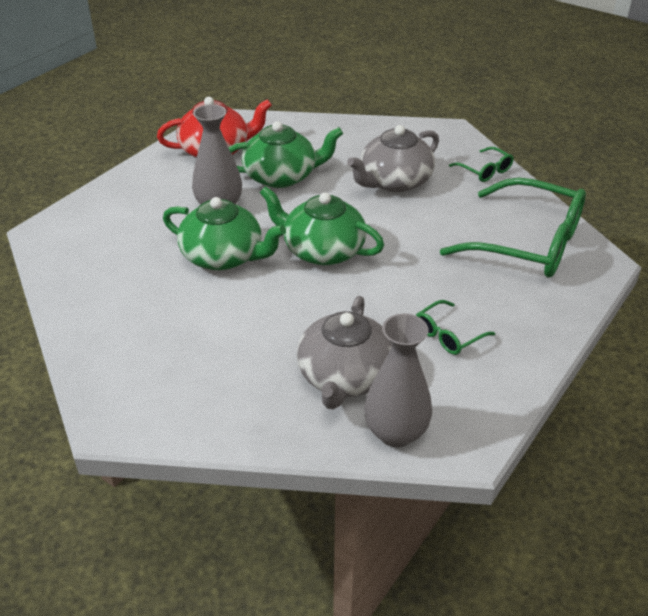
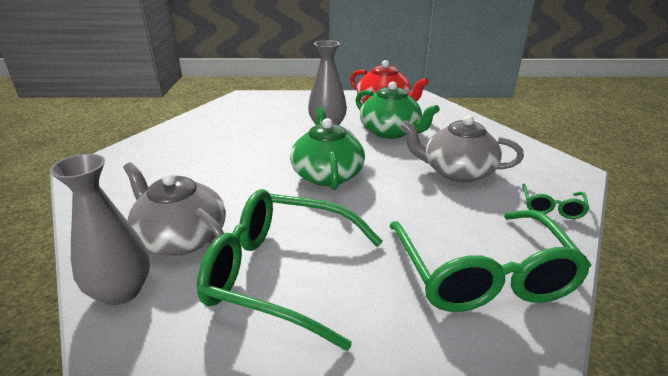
camera: 55 degrees right, 10 degrees down
(223, 256) = (277, 145): green teapot -> none
(344, 376) = (181, 238): grey teapot -> grey teapot turned 60 degrees clockwise
(448, 335) = (280, 274): green glasses -> green glasses, size x2.27

